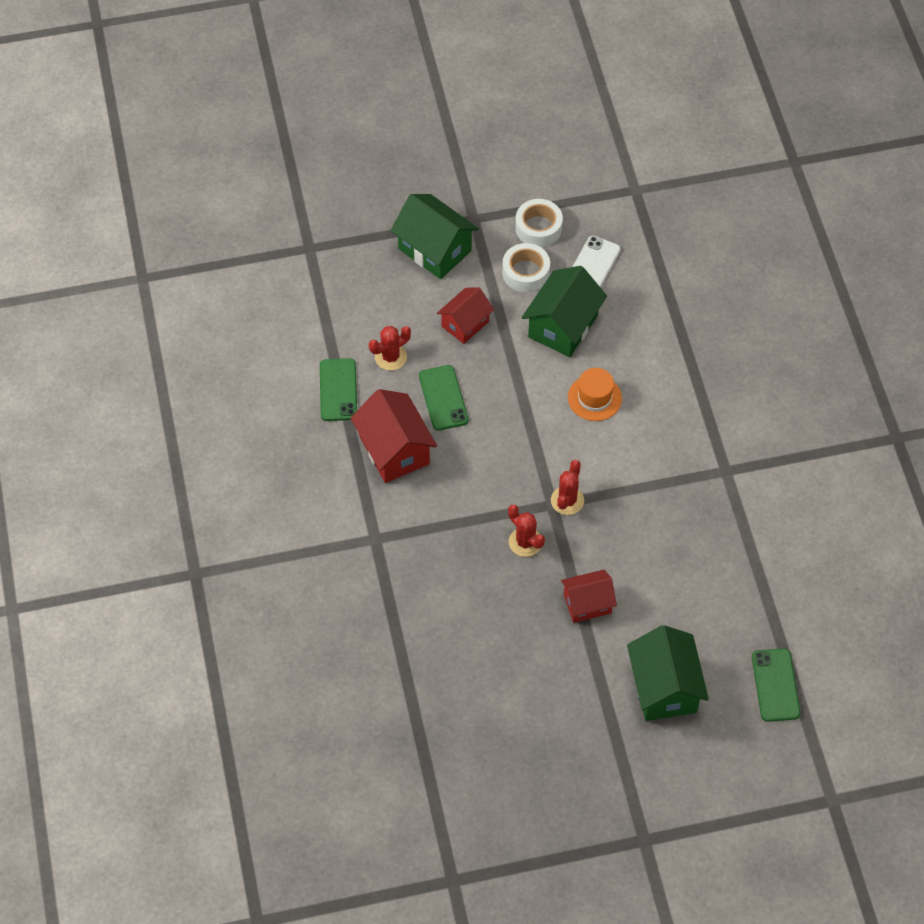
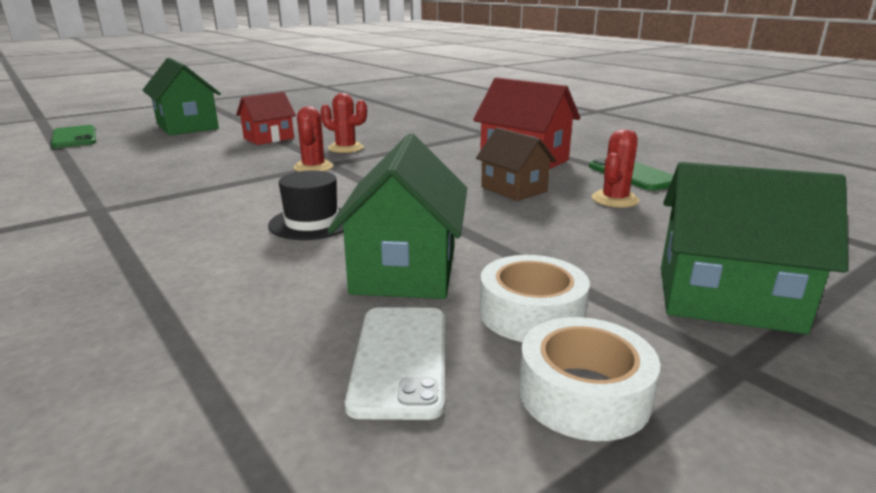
camera: 155 degrees right, 35 degrees down
(443, 398) = (513, 189): green phone -> brown house
(465, 324) = (561, 239): red house -> none
(594, 398) = (312, 223): orange hat -> black hat

